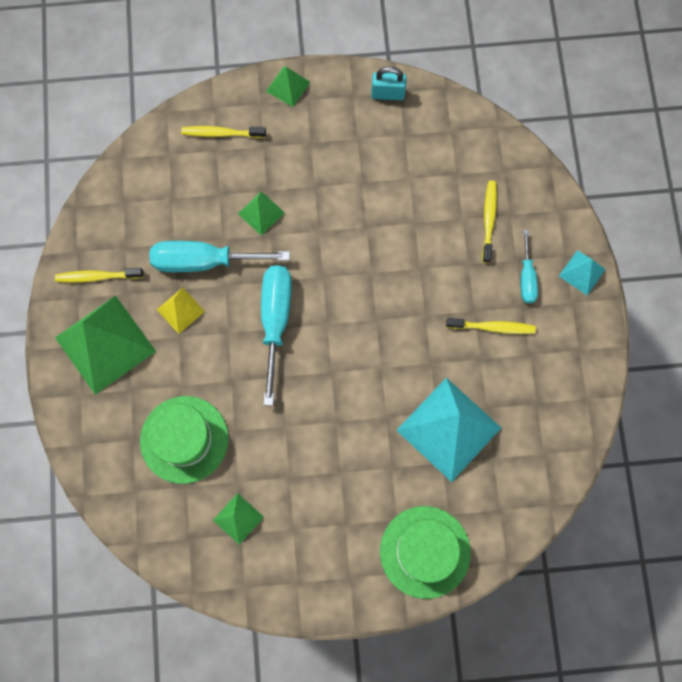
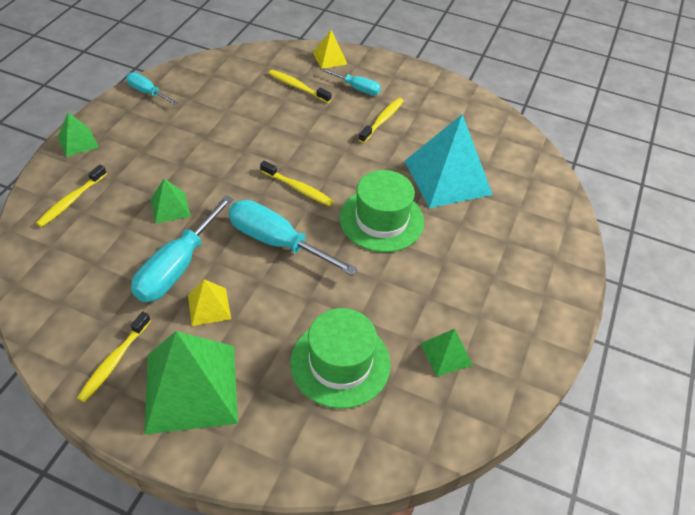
camera: 65 degrees left, 25 degrees down
(348, 302) = (298, 188): none -> yellow toothbrush
(387, 94) = (147, 92): turquoise padlock -> turquoise screwdriver
(425, 552) = (543, 235): green hat -> green hat (381, 220)
(558, 224) = (330, 58): none -> yellow pyramid
(582, 272) = (374, 63): turquoise pyramid -> none

